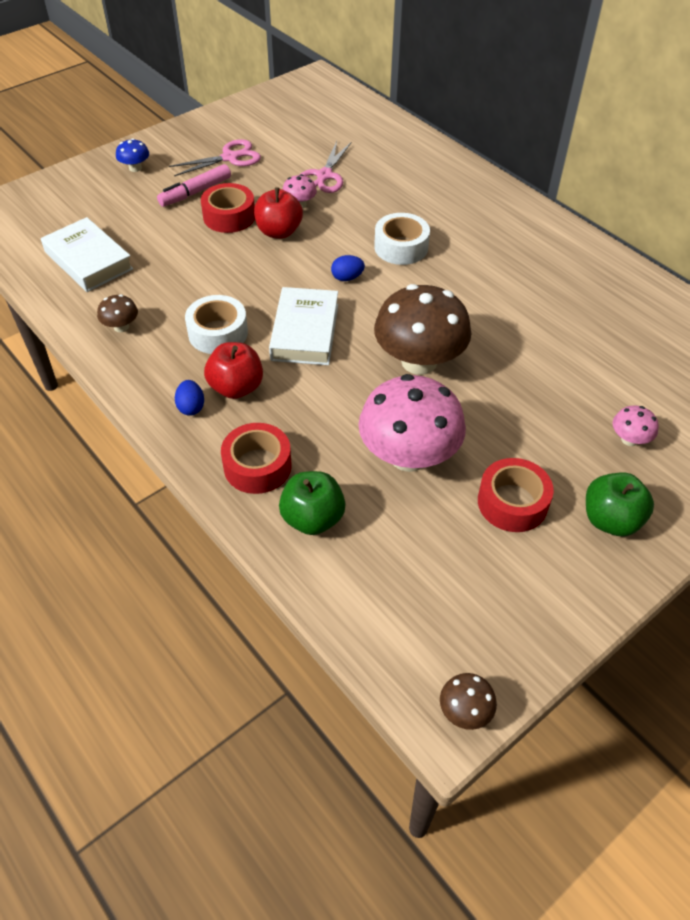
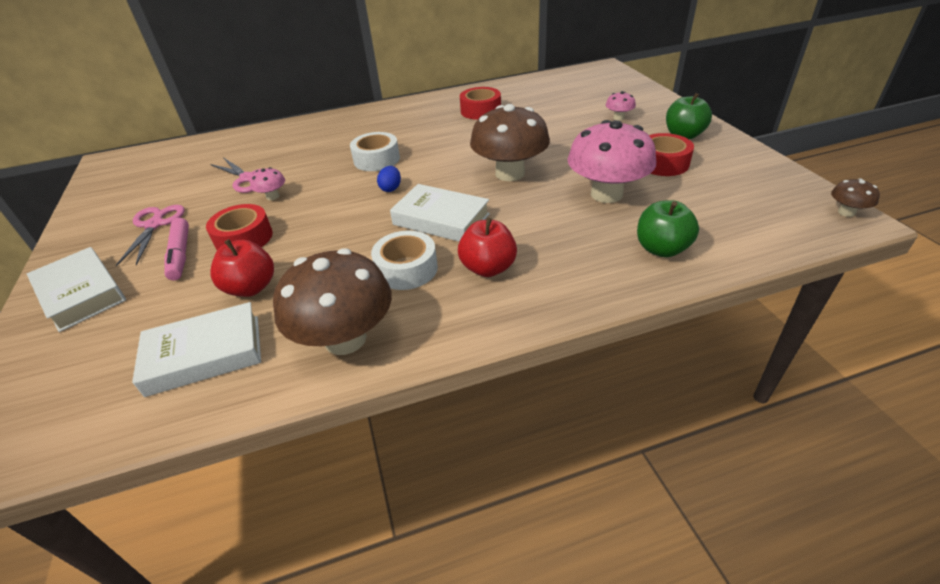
camera: 65 degrees left, 10 degrees down
(121, 327) = (345, 339): brown mushroom -> brown mushroom, size x2.29
(135, 168) = (81, 293): blue mushroom -> white book
(191, 407) = (499, 301): blue egg -> none
(257, 466) = (593, 270): red tape -> red tape (480, 111)
(279, 232) = (297, 213): red apple -> red apple (251, 288)

